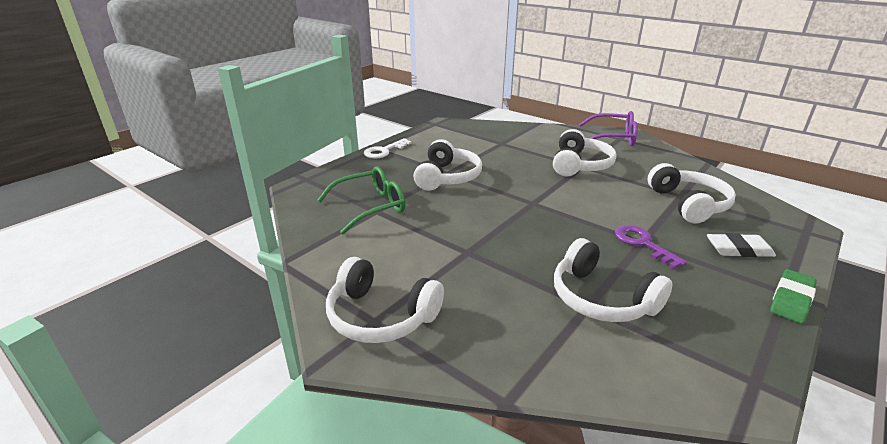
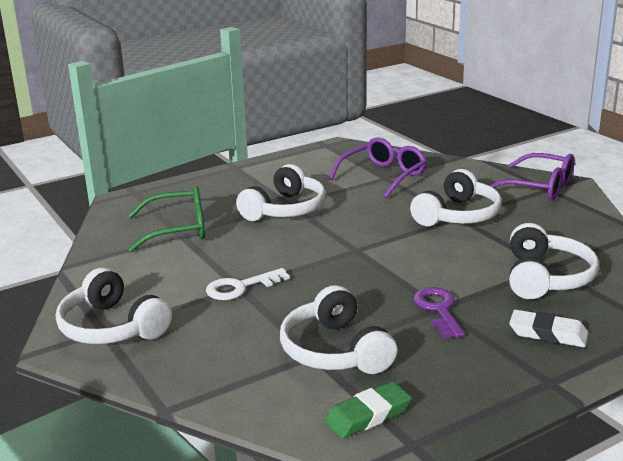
camera: 20 degrees right, 5 degrees down
(384, 151) = (240, 171): white key -> white key (240, 287)
(498, 142) = (383, 176): none -> purple glasses
(791, 300) = (546, 390): green eraser -> green eraser (368, 415)

